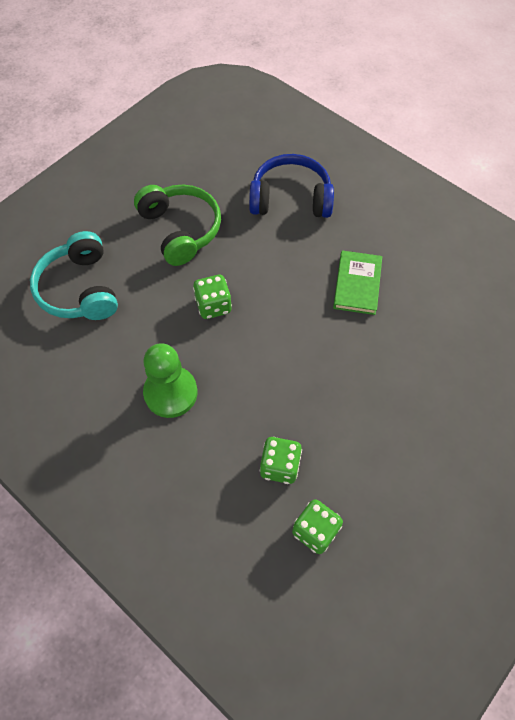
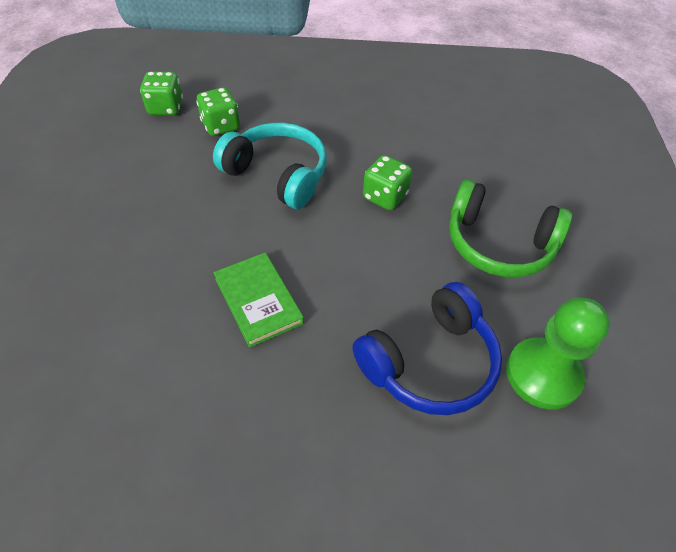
camera: 140 degrees right, 10 degrees down
(80, 289) = (508, 147): turquoise headphones -> turquoise headphones (277, 175)
(170, 393) = (349, 124): green pawn -> green pawn (543, 374)

